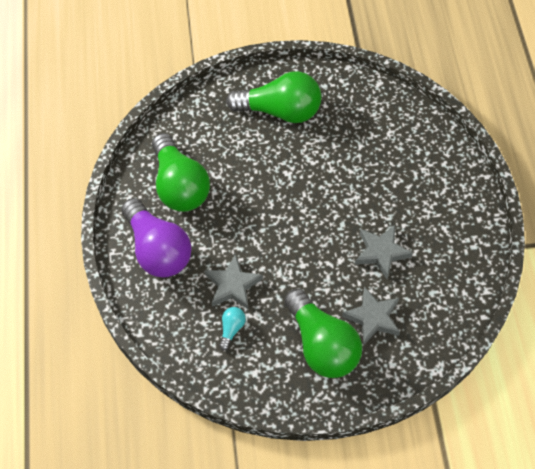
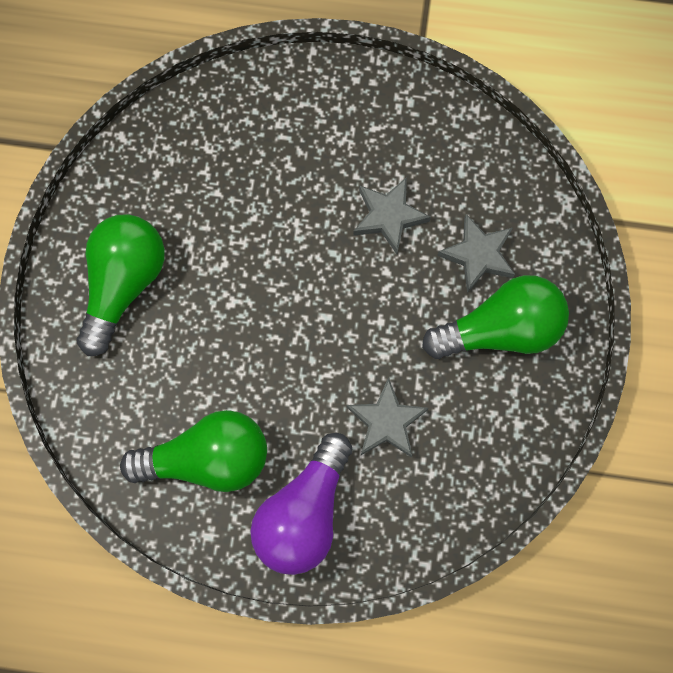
camera: 75 degrees left, 15 degrees up
(157, 250) = (304, 512): purple light bulb -> purple light bulb turned 135 degrees clockwise
(231, 329) = (450, 439): turquoise light bulb -> none

